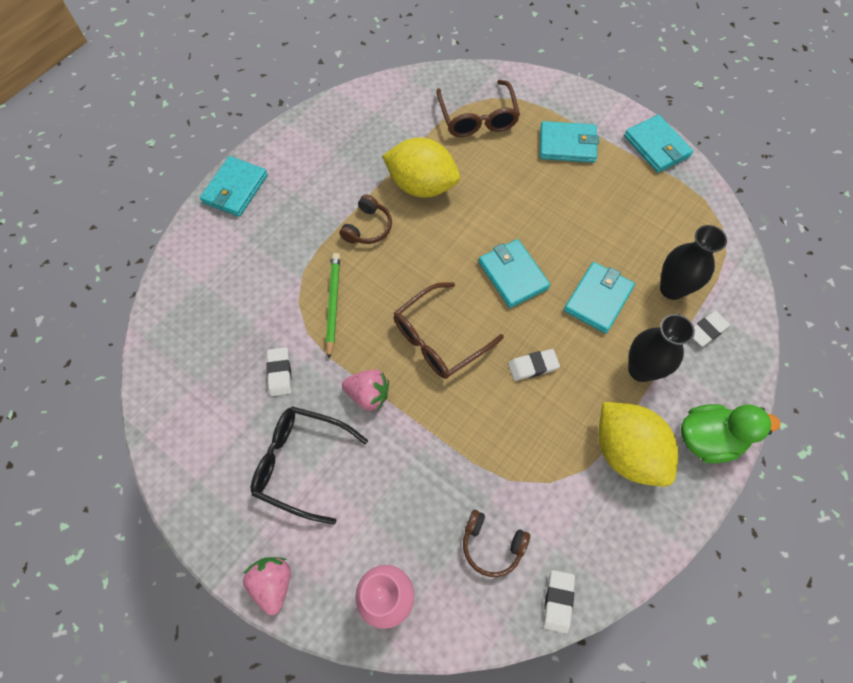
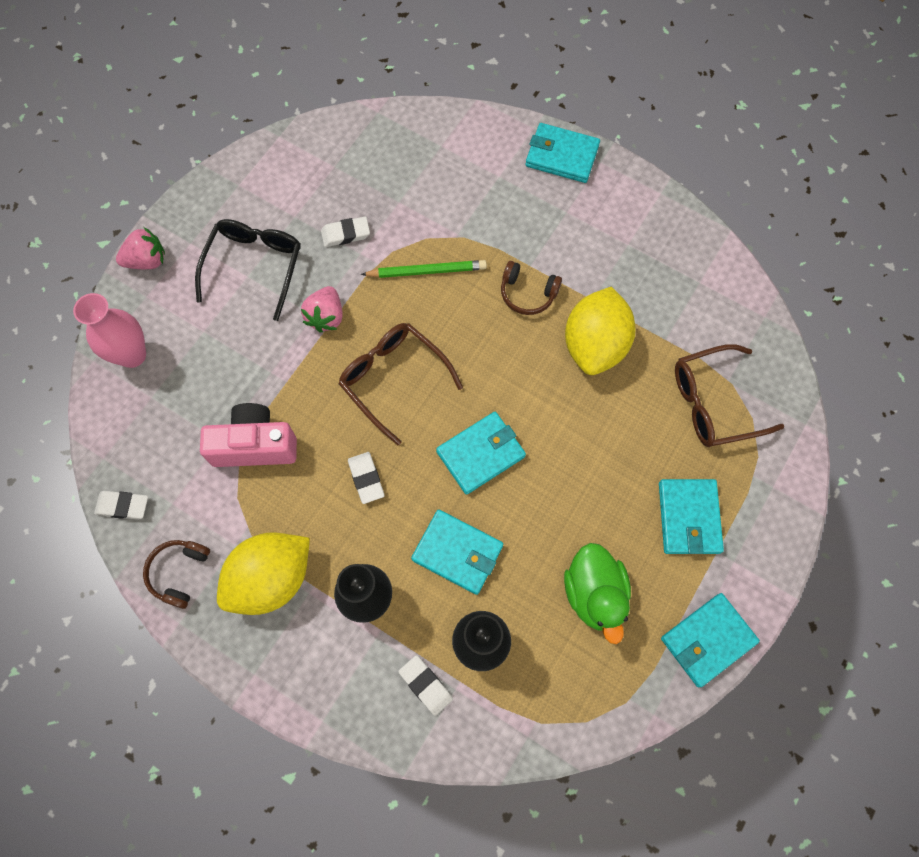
camera: 85 degrees right, 5 degrees up
(492, 545) = (176, 443): brown headphones -> brown headphones (179, 573)
(497, 465) = (255, 445): none -> pink camera
(708, 439) = (287, 672): green duck -> green duck (594, 594)

